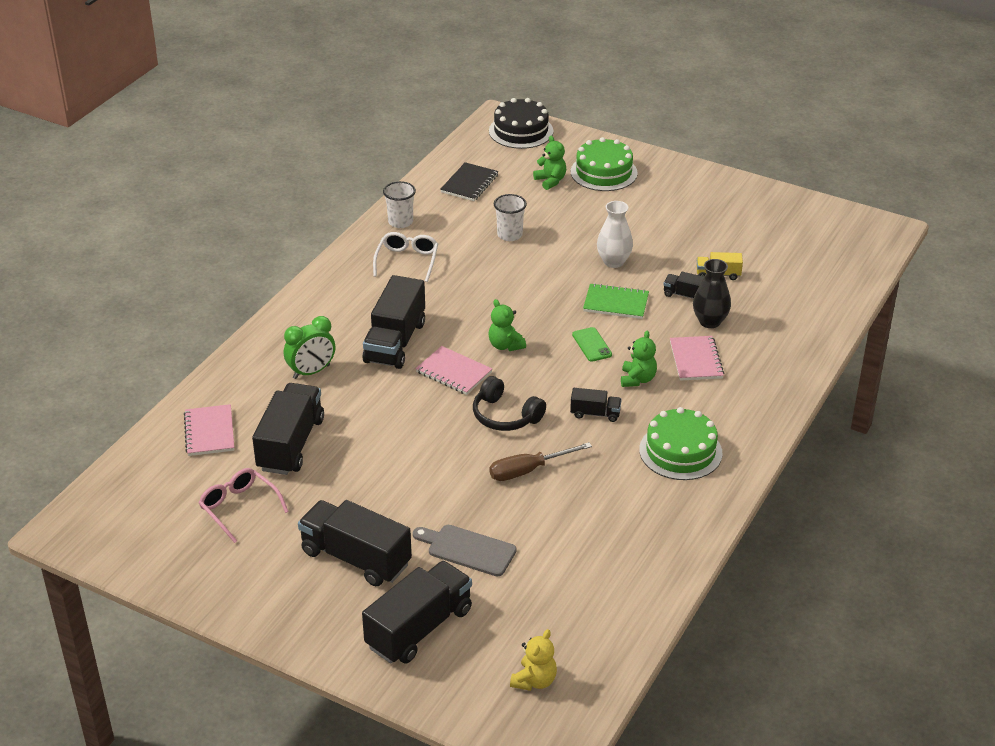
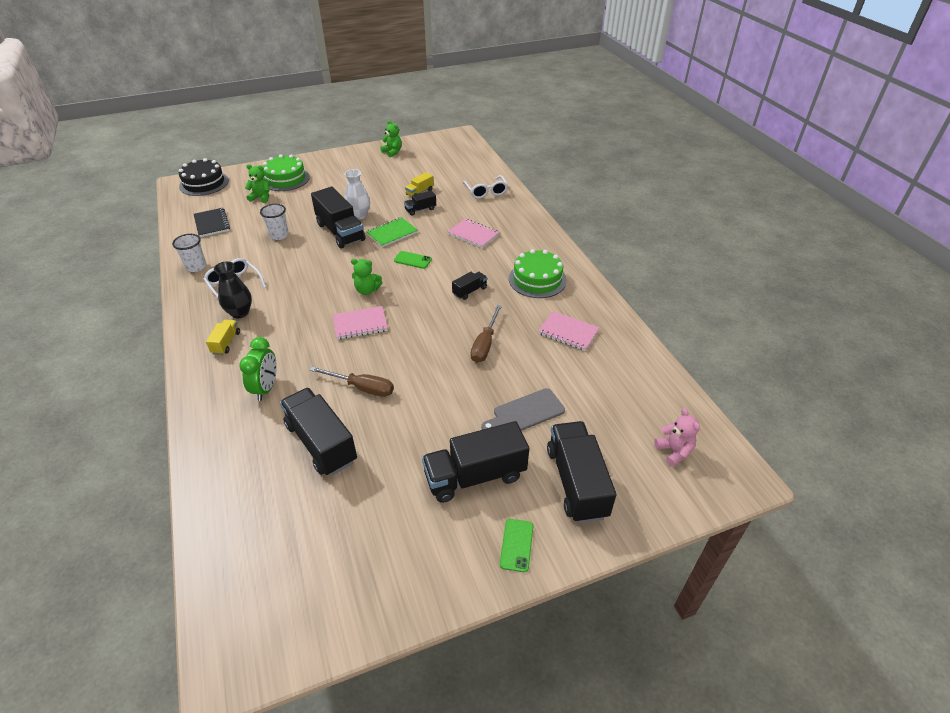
camera: 50 degrees left, 5 degrees up
(209, 432) = (247, 483): pink notebook -> pink notebook (568, 332)
(239, 508) = (349, 515): pink glasses -> none
(311, 624) = (516, 545): none -> green phone
(333, 311) = (226, 343): none -> yellow truck
(377, 427) = (362, 388): none -> brown screwdriver
(395, 342) = (297, 332): black truck -> black truck (340, 232)
(505, 416) = (426, 326): black headphones -> none
(534, 681) = (674, 451): yellow teddy bear -> pink teddy bear
(637, 379) = (462, 261): green teddy bear -> green teddy bear (392, 152)
(710, 321) = (450, 214): black vase -> black vase (240, 312)
(794, 321) = (486, 191): none -> white glasses

